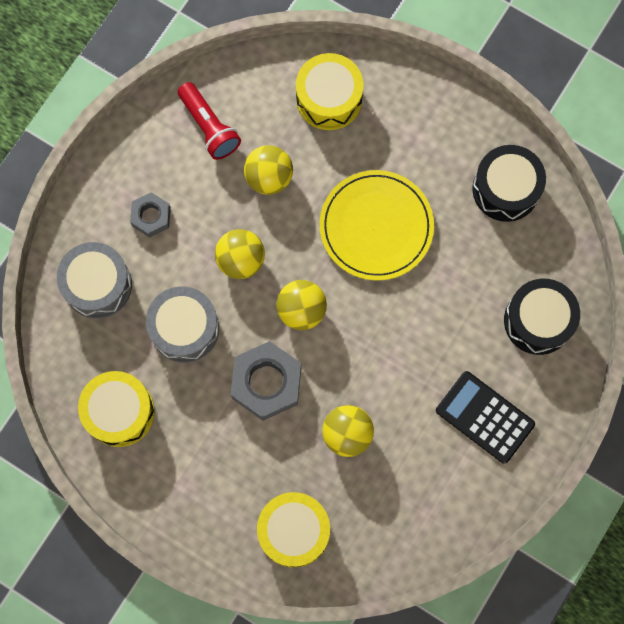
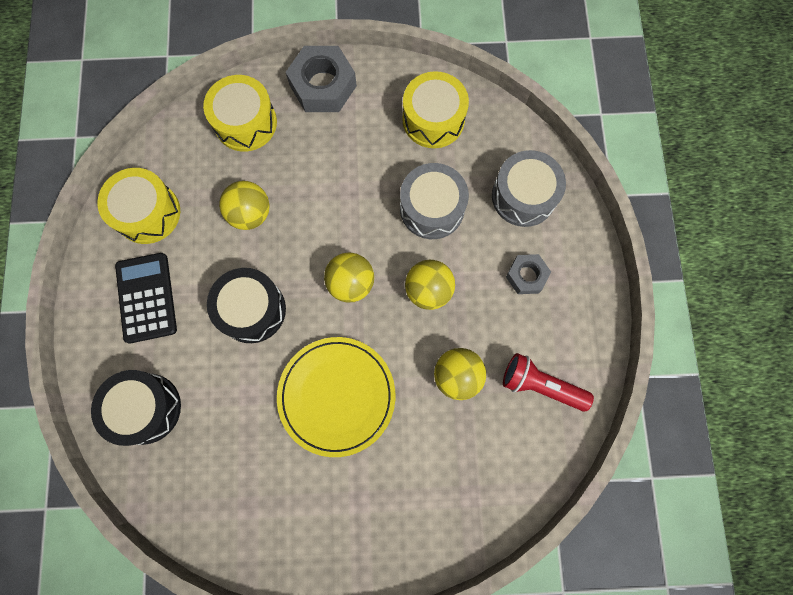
camera: 145 degrees right, 0 degrees up
(266, 383) = (339, 210): grey nut -> grey nut (323, 85)
(329, 99) = (458, 487): yellow drum -> yellow drum (148, 213)
(485, 417) = (147, 298): black calculator -> black calculator turned 105 degrees counterclockwise
(506, 189) = (243, 512): black drum -> black drum (252, 310)

